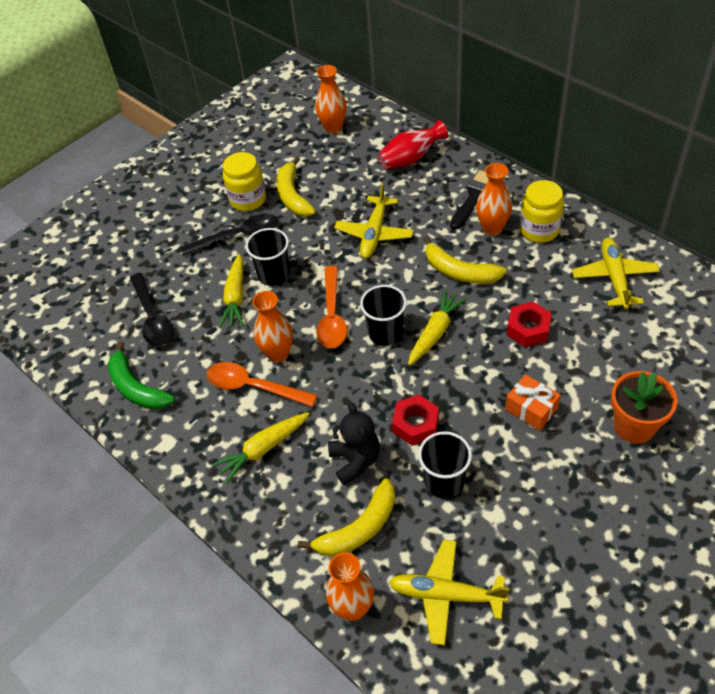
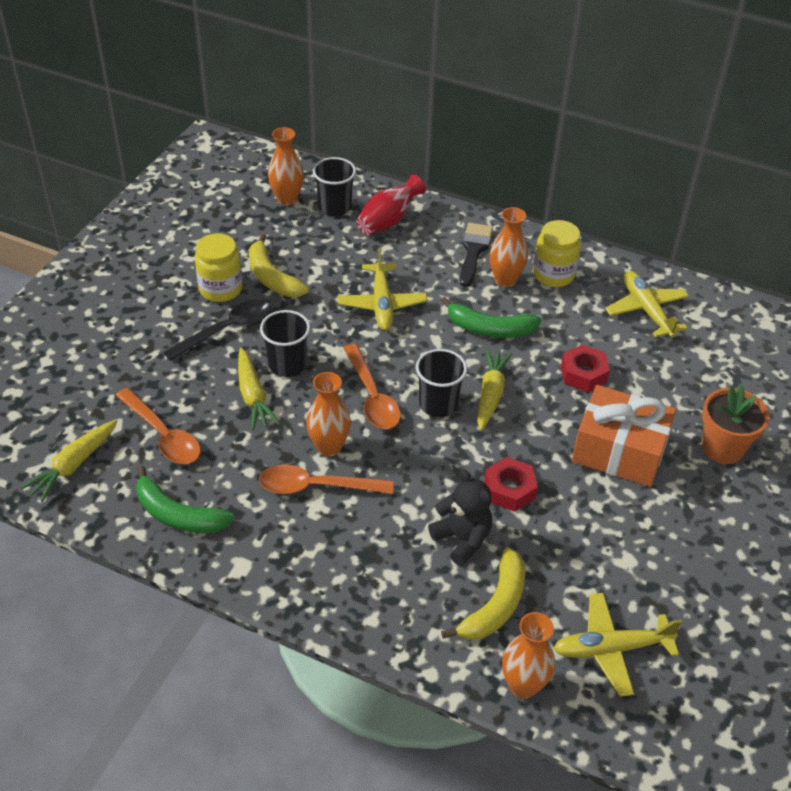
camera: 25 degrees left, 5 degrees down
(153, 318) = (163, 435): black spoon -> orange spoon
(263, 449) = (356, 549): yellow carrot -> yellow carrot (73, 465)
(444, 481) = (563, 539): black cup -> black cup (335, 207)
(459, 271) = (489, 329): yellow banana -> green banana
(531, 409) = (619, 451): orange gift -> orange gift, size x1.86

